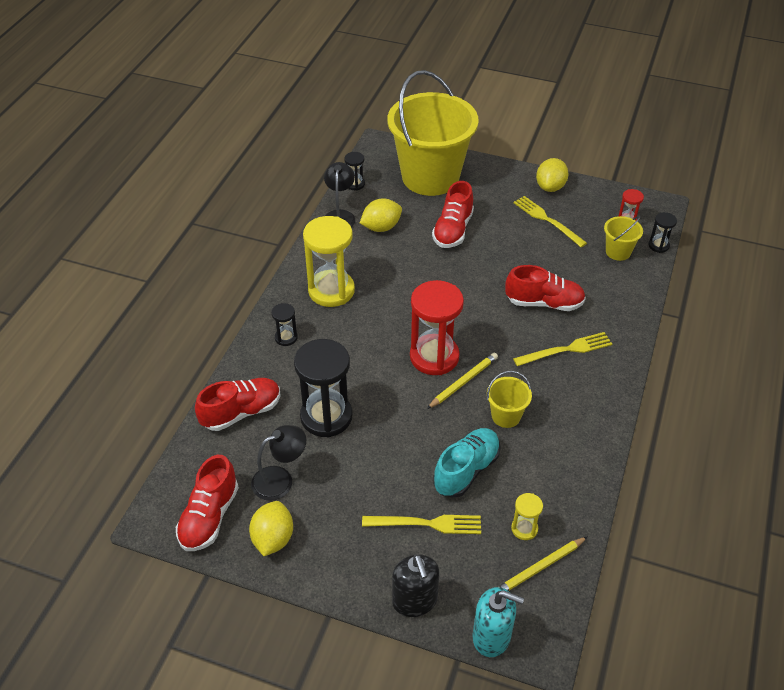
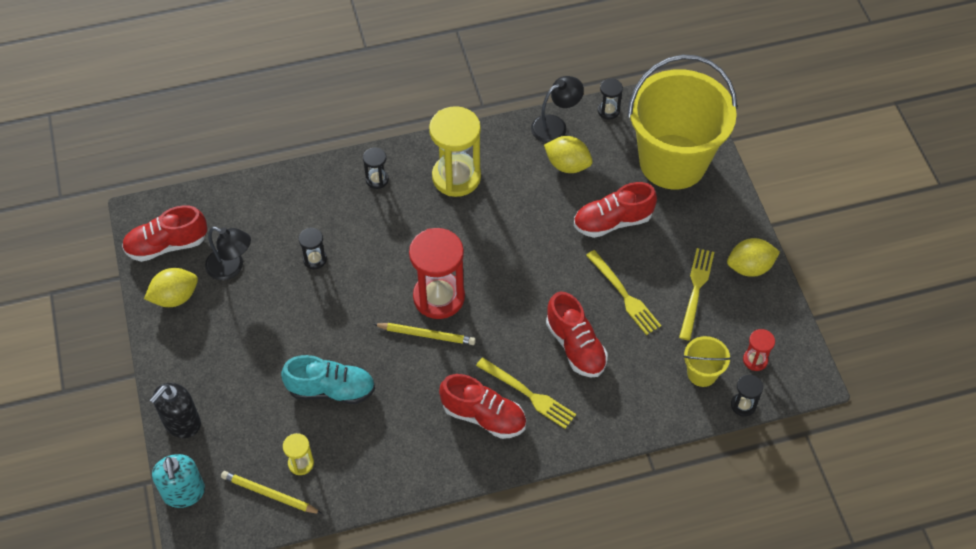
camera: 55 degrees right, 10 degrees up
(241, 412) = (277, 200): red shoe -> red shoe (484, 416)
(326, 416) = (315, 259): black hourglass -> black hourglass, size x0.47
(426, 524) = (258, 391): yellow fork -> yellow fork (624, 294)
(506, 416) = (412, 387): yellow bucket -> none

